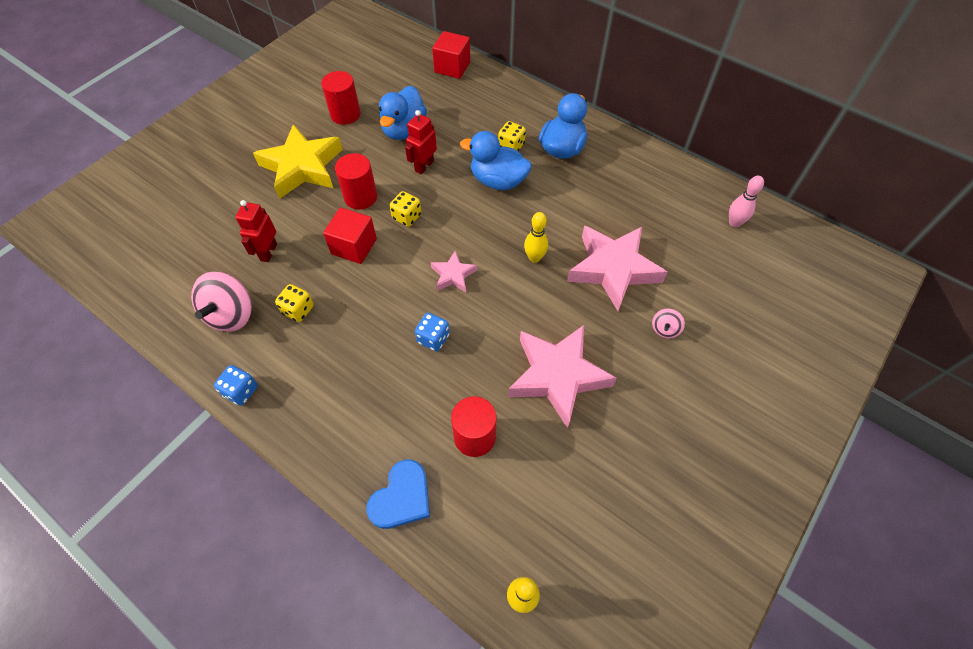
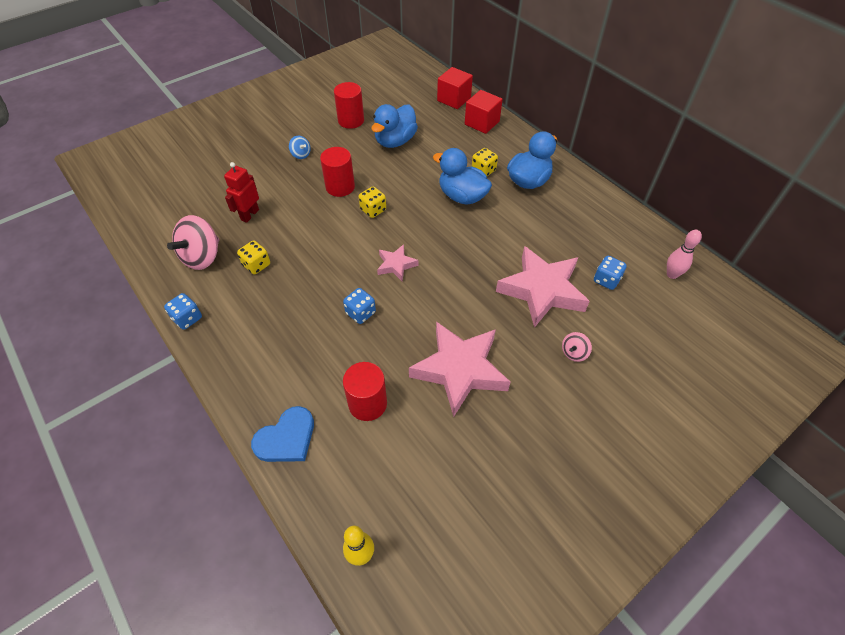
camera: 15 degrees right, 5 degrees down
(302, 167) = (301, 155): yellow star -> blue spinning top
(354, 246) = (320, 225): red cube -> red cube (482, 123)
(424, 166) = (402, 172): red robot -> none
(534, 258) = (473, 266): yellow bowling pin -> none
(673, 243) = (606, 280): none -> blue dice

